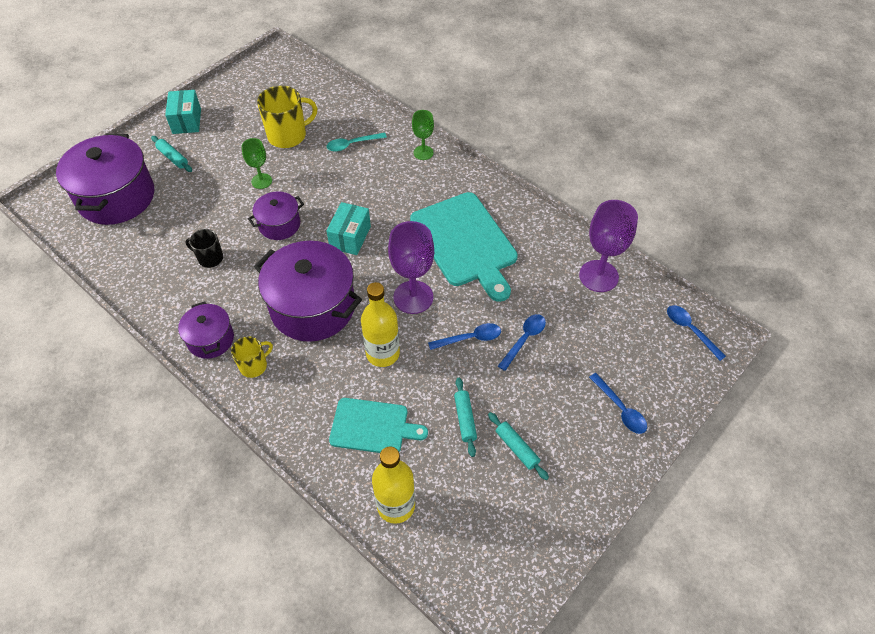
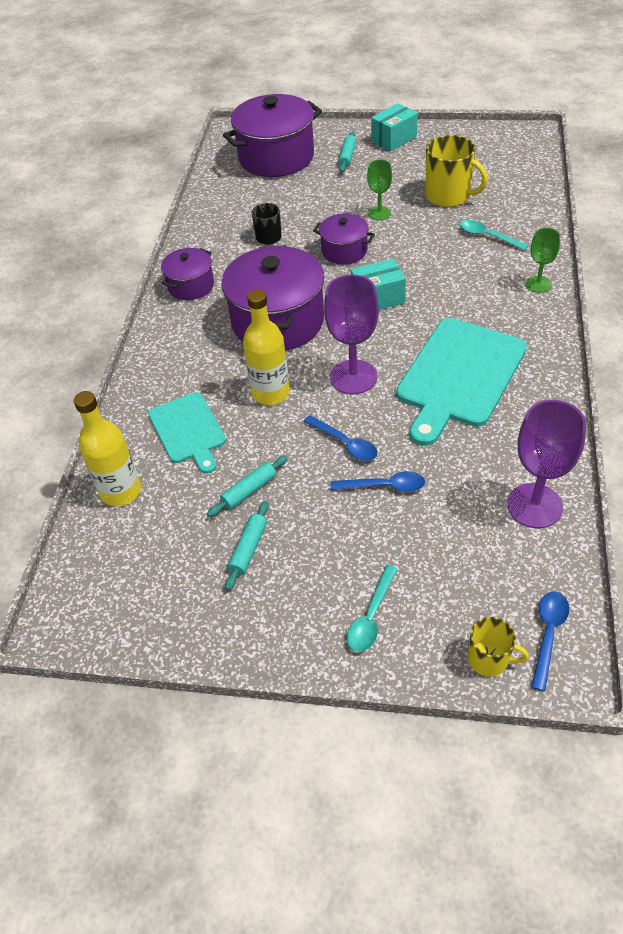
camera: 60 degrees right, 5 degrees down
(254, 365) = (187, 324): yellow mug -> yellow mug (489, 659)
(620, 409) = (371, 617): blue spoon -> turquoise spoon

